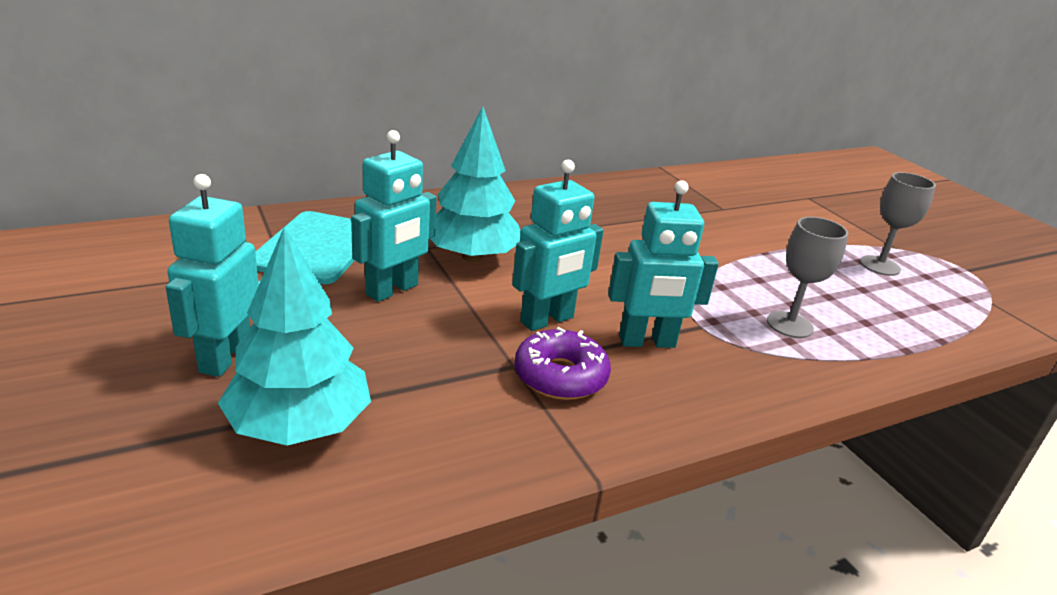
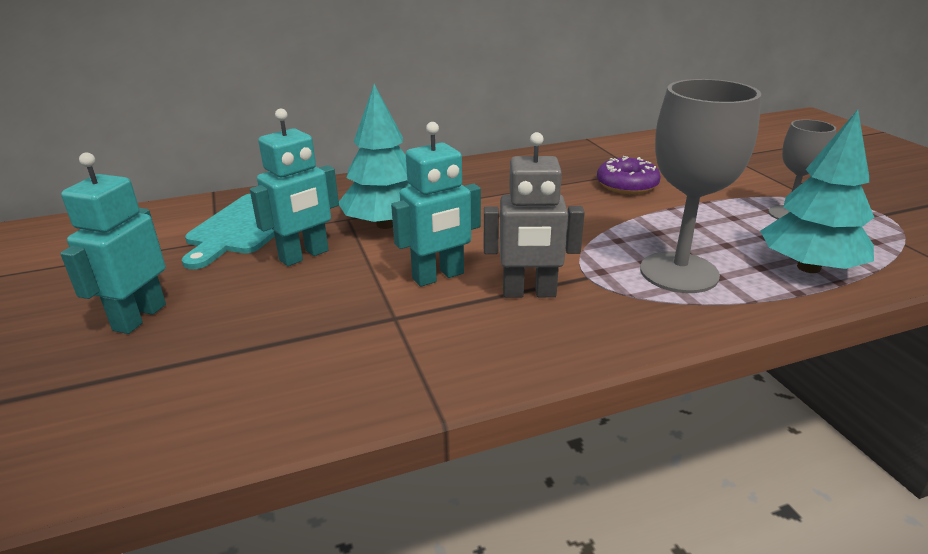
camera: 10 degrees right, 0 degrees up
(299, 426) = (182, 374): turquoise tree -> turquoise tree (808, 267)
(560, 376) = (435, 326): purple donut -> purple donut (627, 185)
(647, 342) = (529, 293): turquoise robot -> grey robot
(789, 325) = (679, 272): grey goblet -> grey goblet, size x1.71

